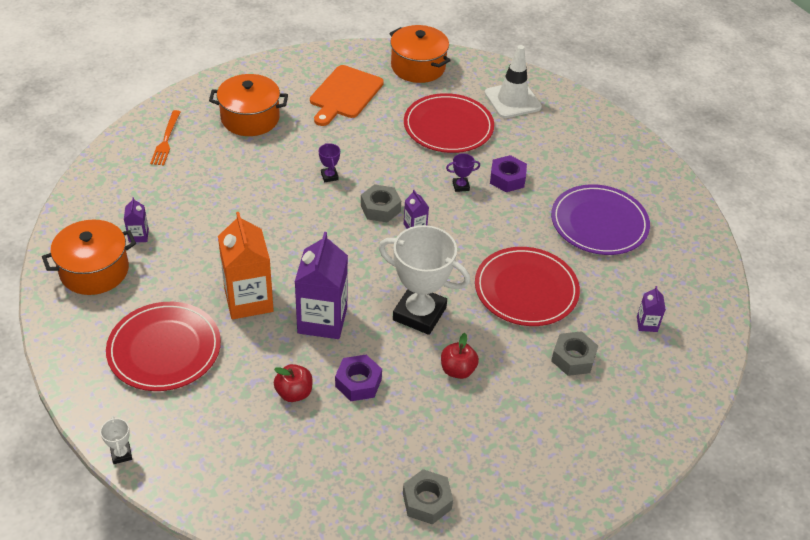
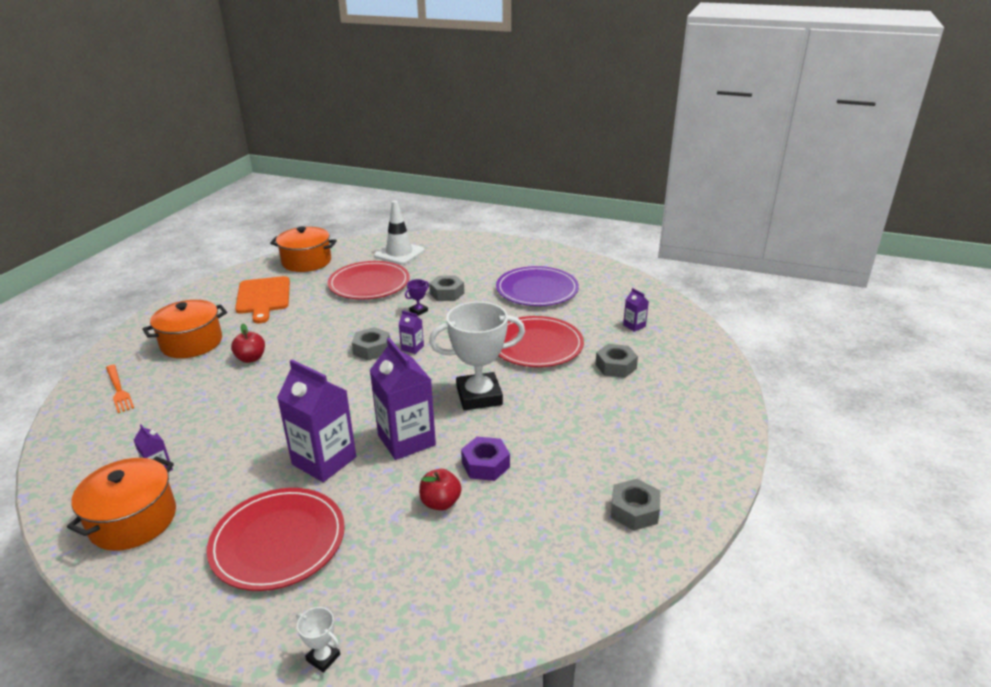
camera: 35 degrees left, 15 degrees down
(248, 300) = (324, 461): orange carton -> purple carton
(329, 176) = (306, 349): purple trophy -> none
(457, 370) = (549, 415): red apple -> red apple (251, 358)
(507, 178) = (447, 293): purple nut -> grey nut

